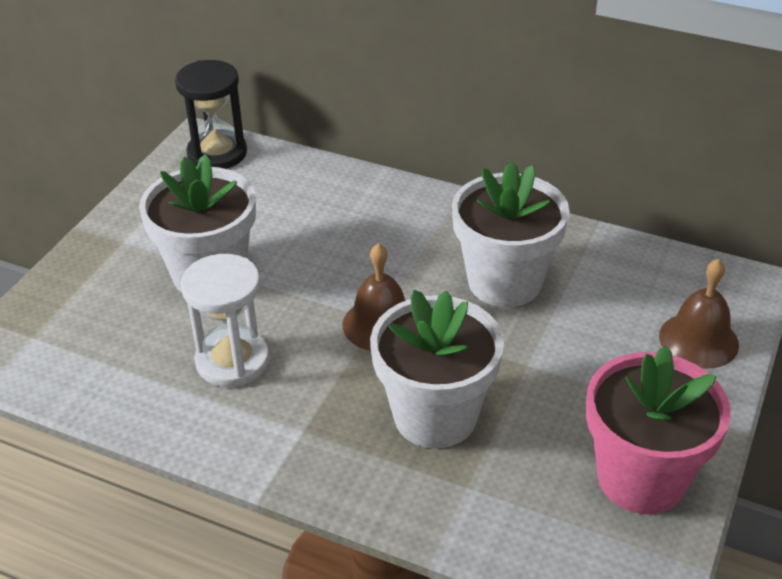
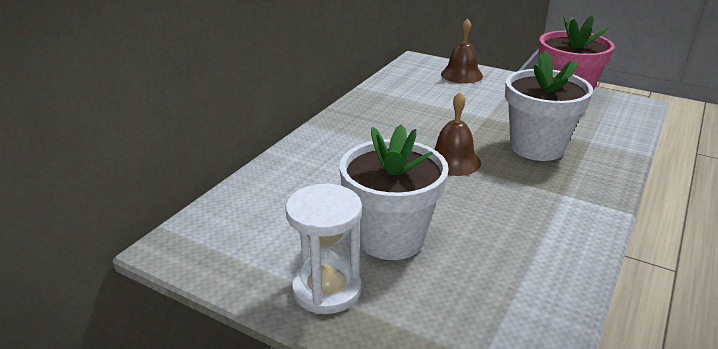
camera: 85 degrees left, 10 degrees down
(217, 153) = (201, 235): black hourglass -> none
(232, 361) = (499, 225): white hourglass -> white hourglass (327, 289)
(504, 282) = (411, 117): white flower pot -> none

